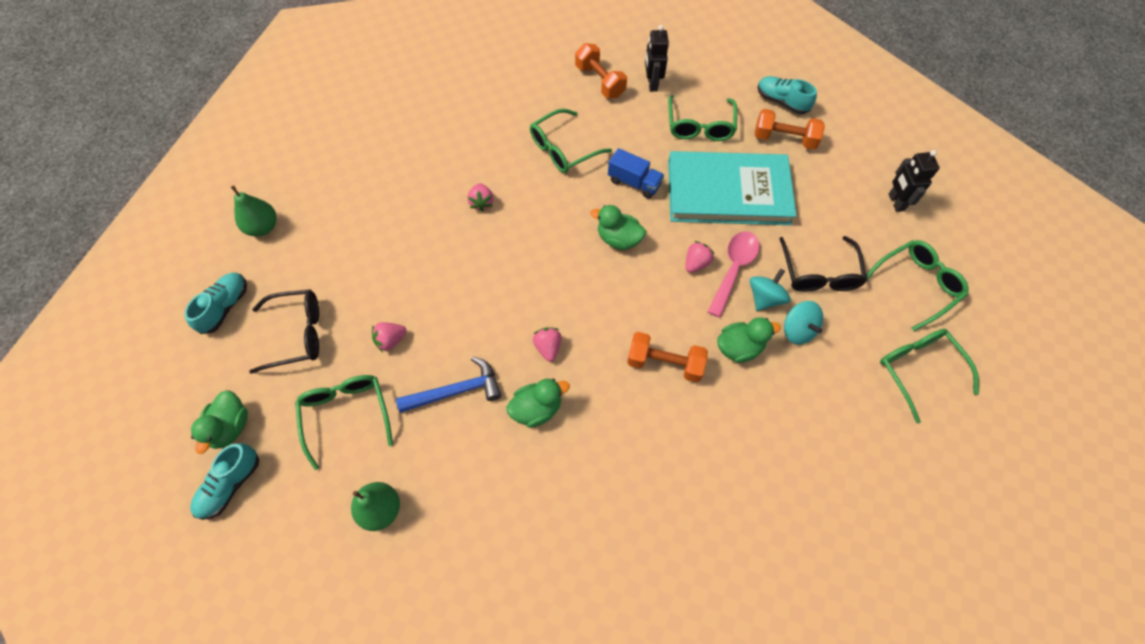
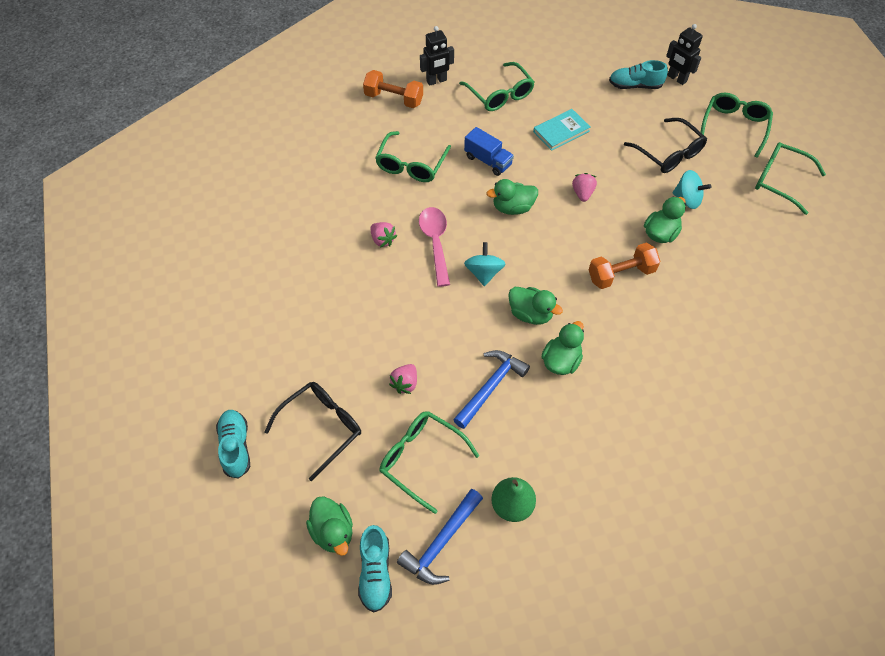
camera: 35 degrees left, 5 degrees down
(263, 227) = (208, 365): green pear -> none
(299, 498) = (441, 543): none -> blue hammer
(548, 347) = (530, 314): pink strawberry -> green duck
(634, 182) = (488, 161): blue truck -> blue truck turned 45 degrees clockwise
(652, 84) = (436, 81): black robot -> black robot turned 75 degrees counterclockwise
(728, 192) = (561, 131): turquoise book -> turquoise book, size x0.45
(733, 269) = (611, 183): pink spoon -> pink spoon (435, 242)
(765, 298) = (648, 190): turquoise spinning top -> turquoise spinning top (484, 273)
(781, 102) = (543, 47): turquoise shoe -> turquoise shoe (635, 86)
(784, 139) = (567, 73): orange dumbbell -> none

